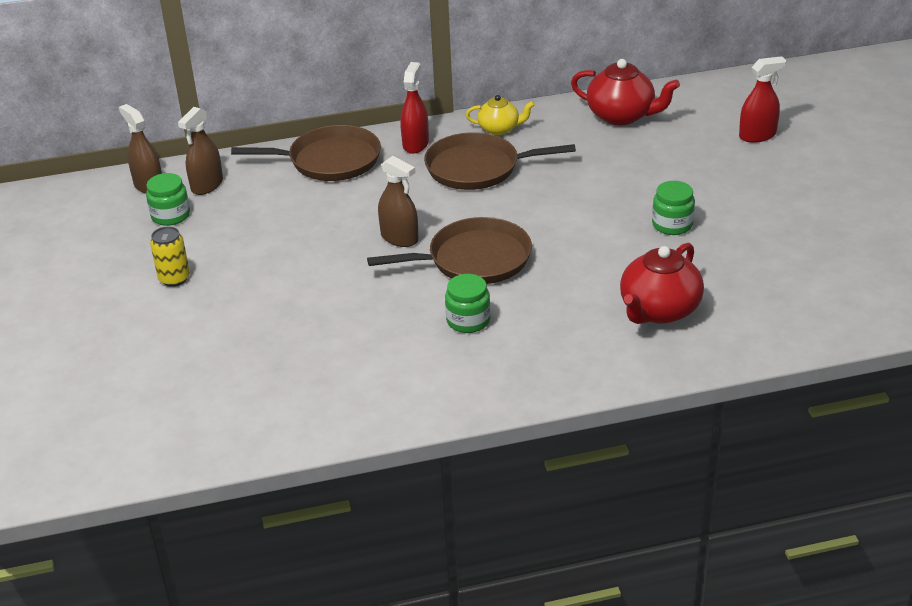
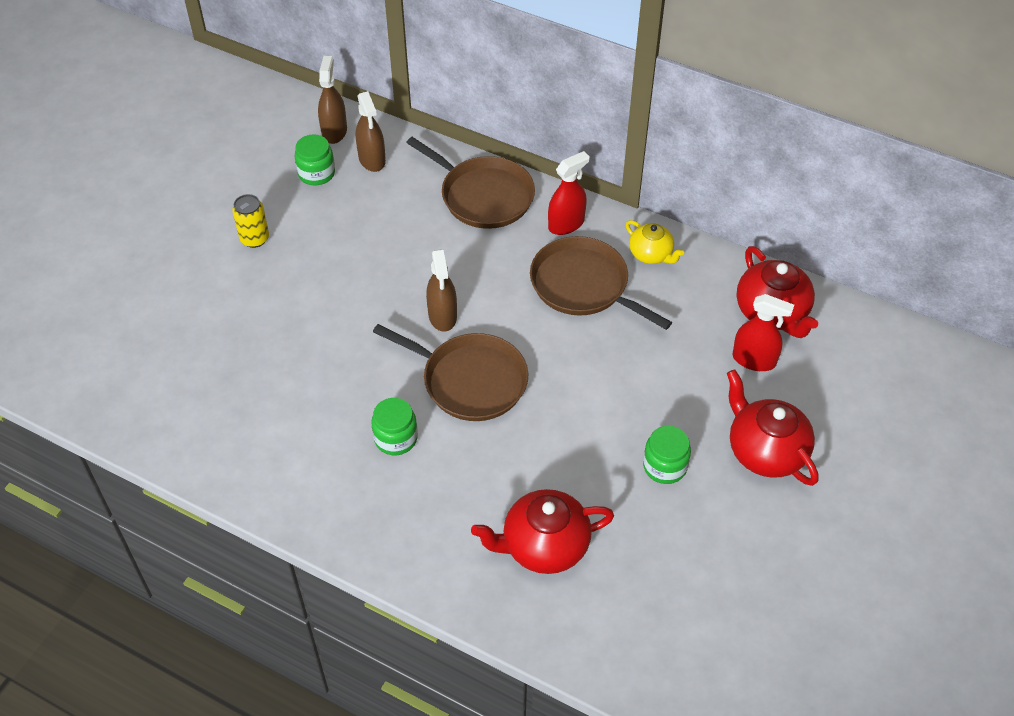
camera: 40 degrees right, 15 degrees up
(207, 185) = (372, 159): brown spray bottle -> brown spray bottle turned 90 degrees counterclockwise
(720, 182) = (765, 451): none -> red teapot
(757, 135) = (867, 424): red spray bottle -> red spray bottle (754, 360)

